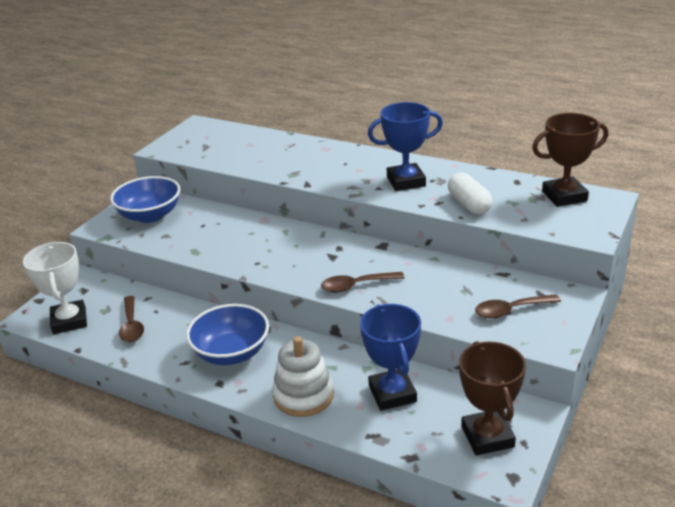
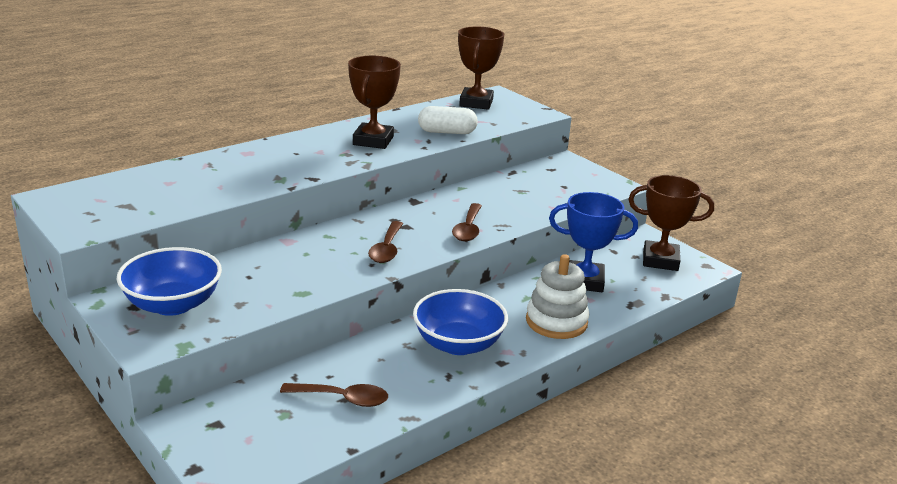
camera: 70 degrees left, 5 degrees down
(69, 321) = (279, 447): white trophy -> none
(406, 181) = (373, 141): blue trophy -> brown trophy
(510, 310) = (564, 185): brown spoon -> brown spoon (387, 249)

